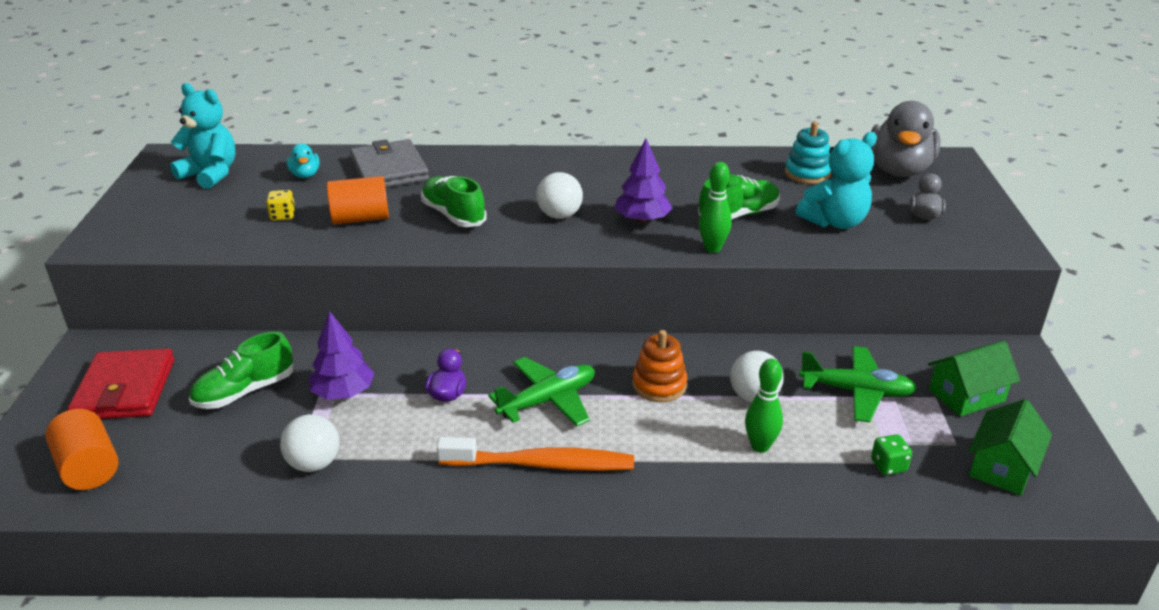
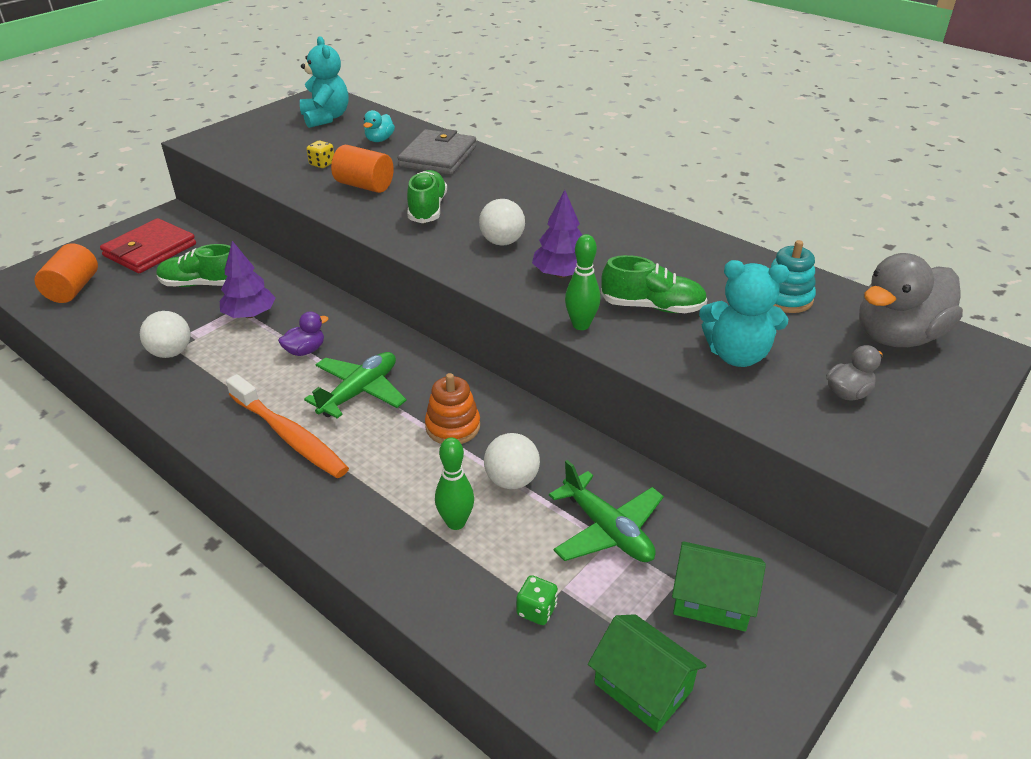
camera: 40 degrees right, 5 degrees up
(548, 400) = (359, 392): green plane -> green plane turned 60 degrees counterclockwise
(1002, 467) = (643, 687): green house -> green house turned 60 degrees clockwise

